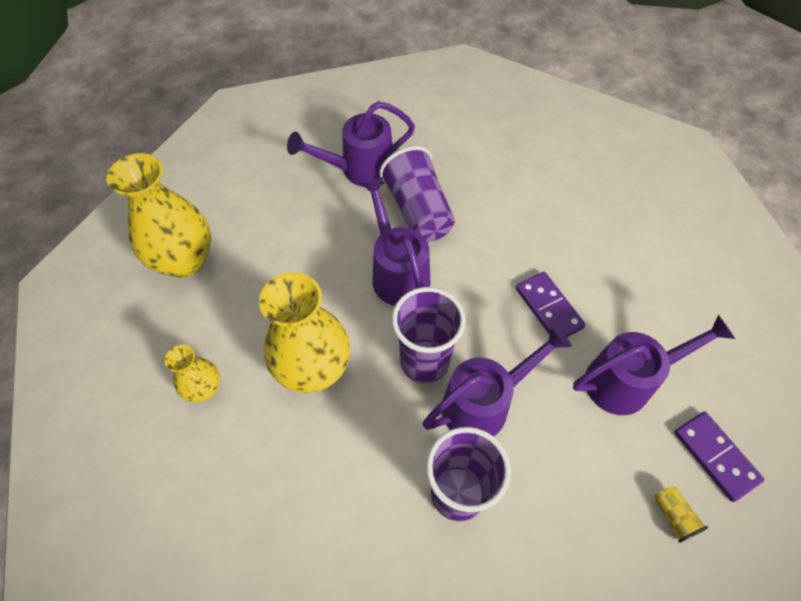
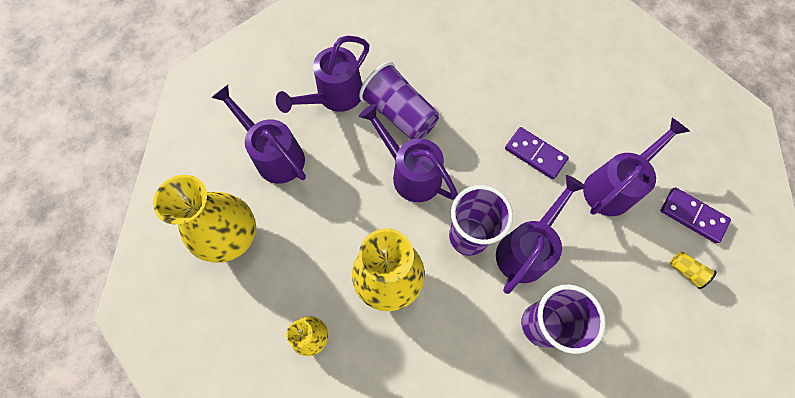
camera: 25 degrees left, 10 degrees up
(269, 201) = (275, 155): none -> purple watering can

